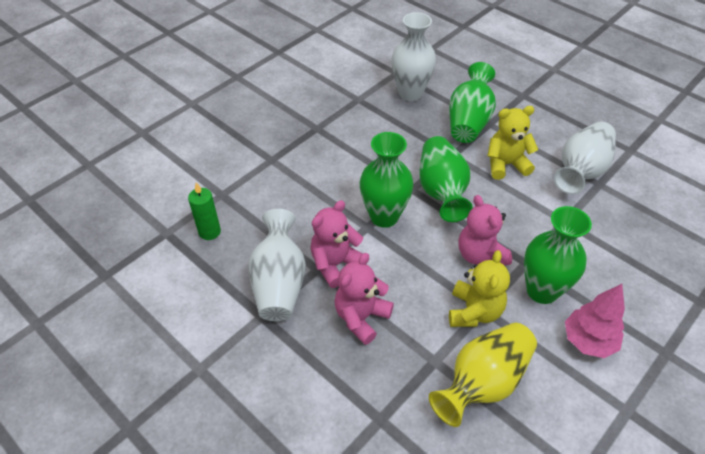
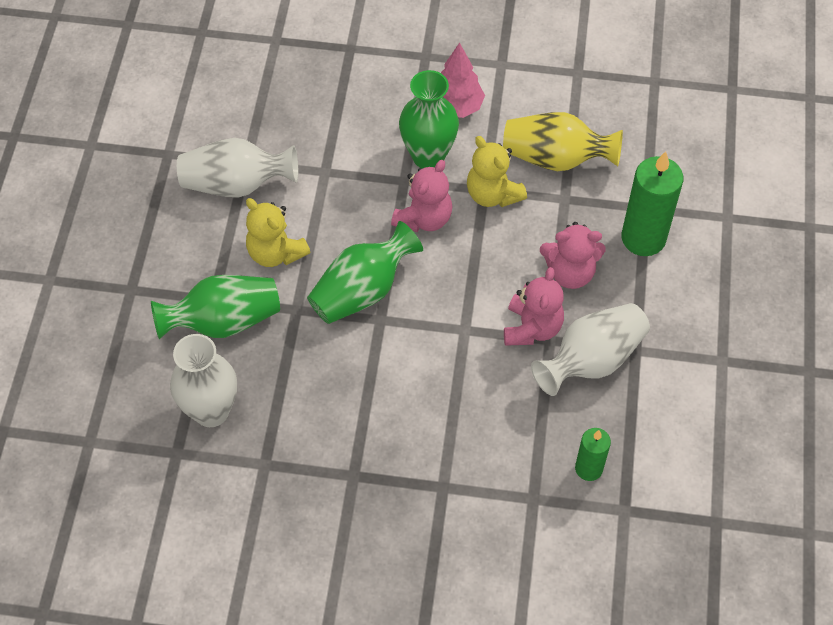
camera: 125 degrees left, 10 degrees up
(335, 264) = (532, 328): pink teddy bear -> pink teddy bear turned 90 degrees counterclockwise
(351, 394) = (643, 238): none -> green candle
(384, 216) = (439, 322): green vase -> none
(474, 312) = (493, 194): yellow teddy bear -> yellow teddy bear turned 105 degrees counterclockwise

